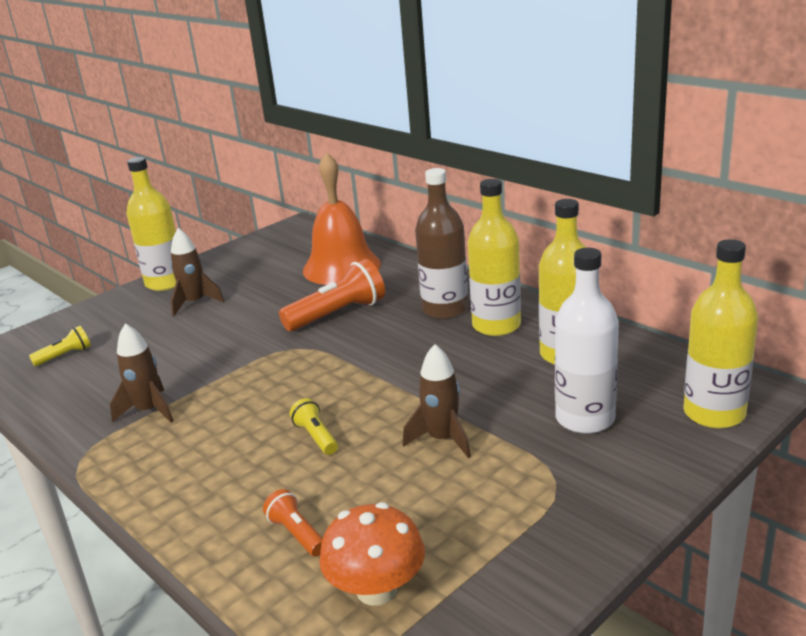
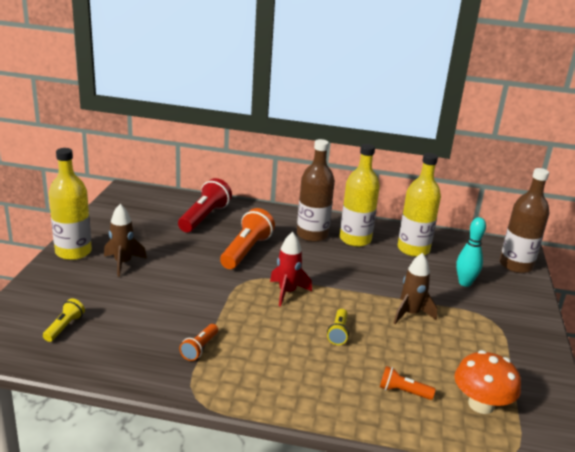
camera: 40 degrees left, 0 degrees up
(149, 411) = (200, 348): brown rocket -> orange flashlight
(316, 437) = (338, 333): yellow flashlight -> yellow flashlight turned 105 degrees counterclockwise
(321, 373) = (287, 292): none -> red rocket
(341, 267) = (204, 217): orange bell -> red flashlight
(585, 419) = (465, 283): white bottle -> turquoise bowling pin
(714, 413) = (516, 265): yellow bottle -> brown bottle

